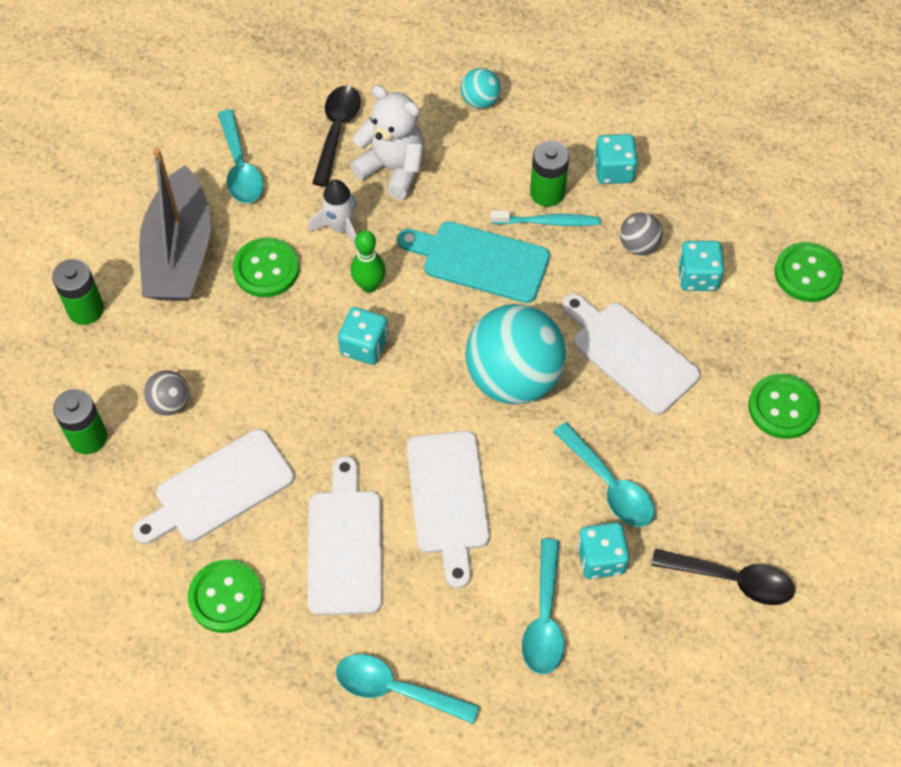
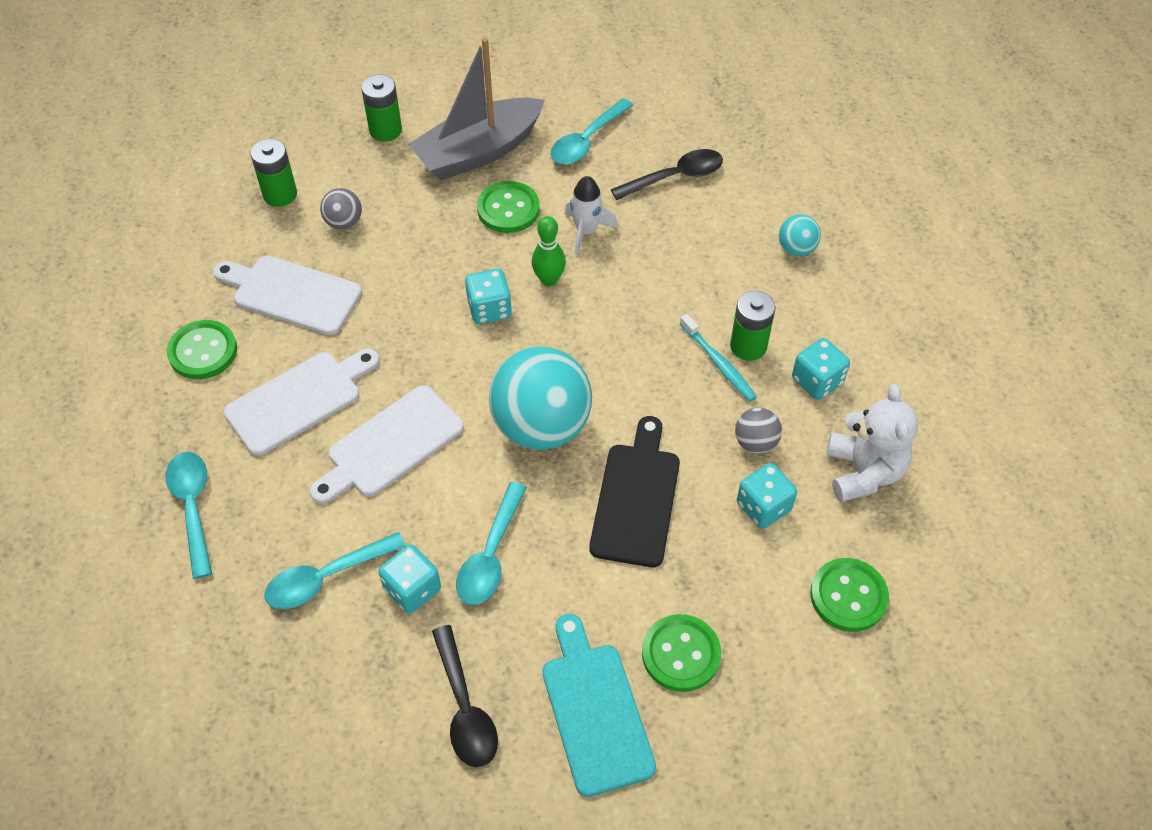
camera: 55 degrees right, 5 degrees down
(393, 169) = (673, 231): white teddy bear -> white teddy bear (863, 472)
(479, 261) = (636, 338): turquoise cutting board -> turquoise cutting board (595, 711)
(630, 354) = (636, 498): white cutting board -> black cutting board

